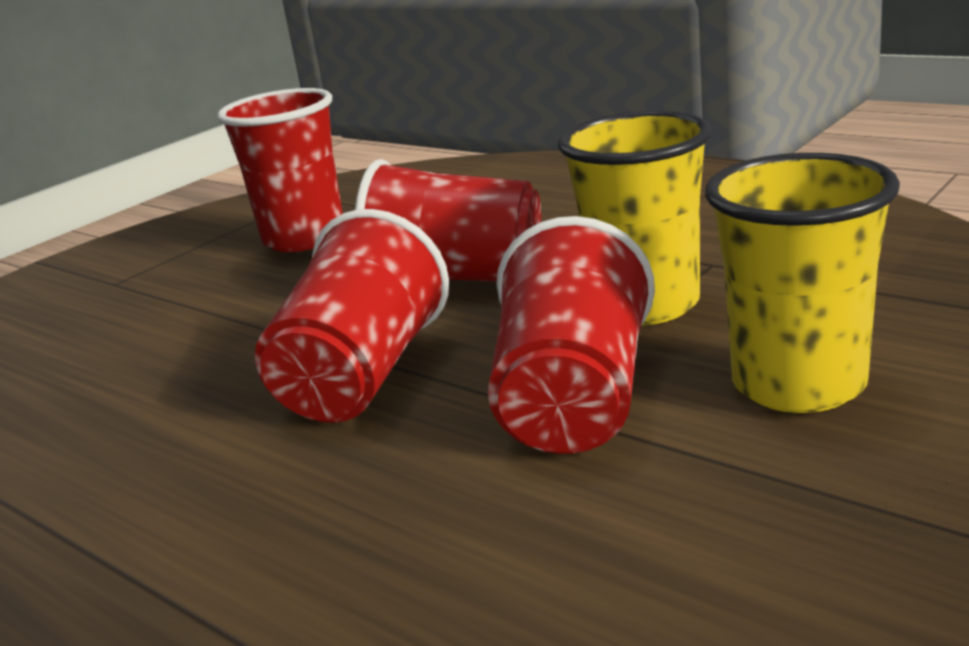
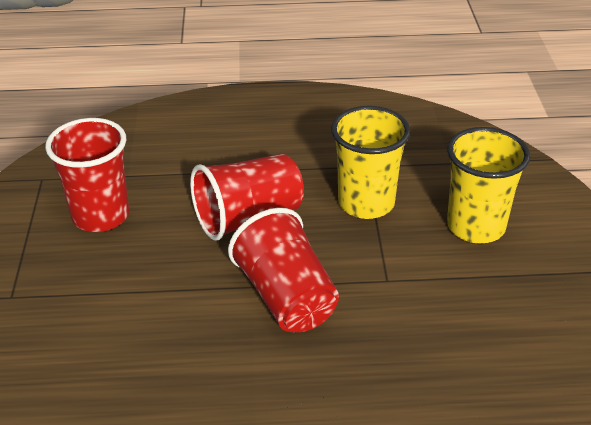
camera: 45 degrees left, 15 degrees up
(574, 400) = (401, 270): red cup -> none

